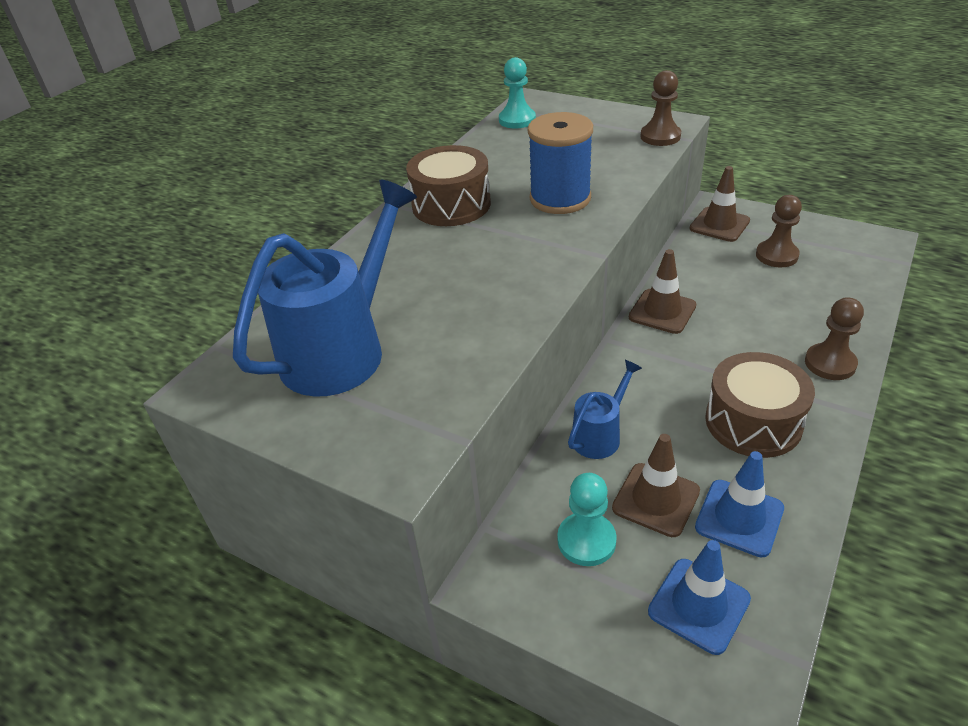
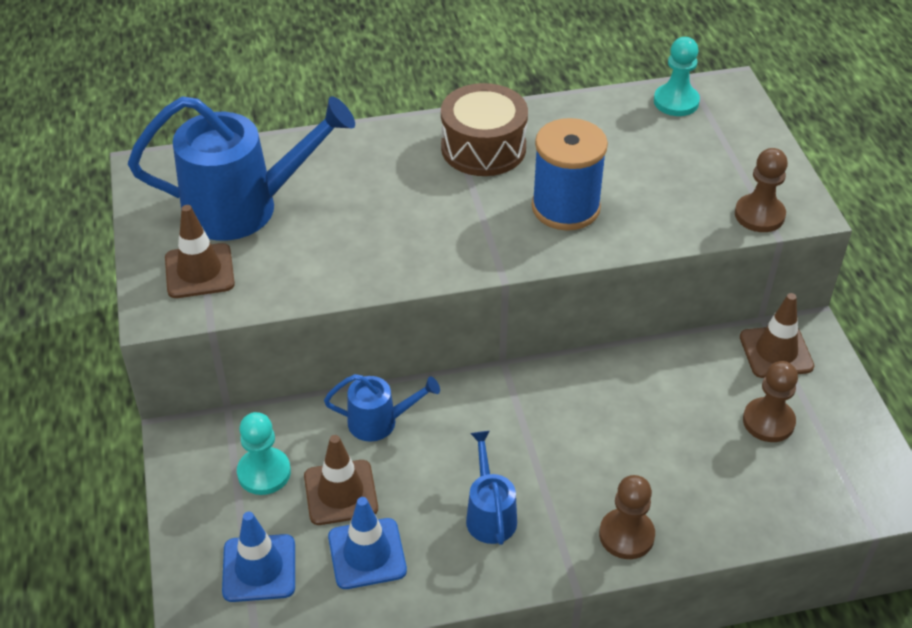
camera: 45 degrees right, 5 degrees up
(662, 311) = (582, 379): brown traffic cone -> brown traffic cone (199, 271)
(753, 422) = (489, 513): brown drum -> blue watering can

